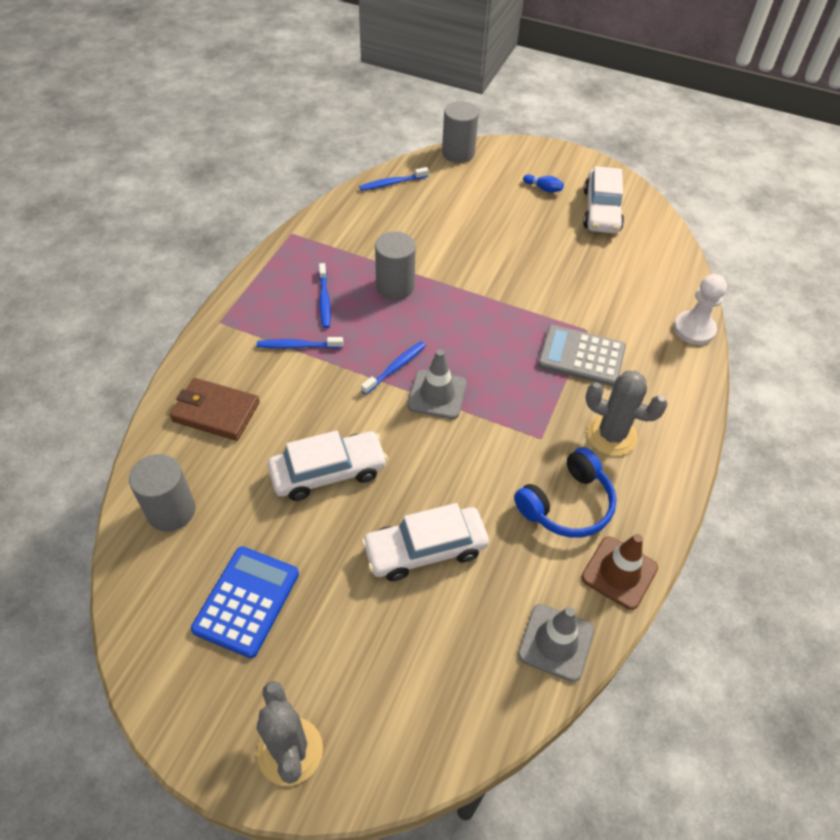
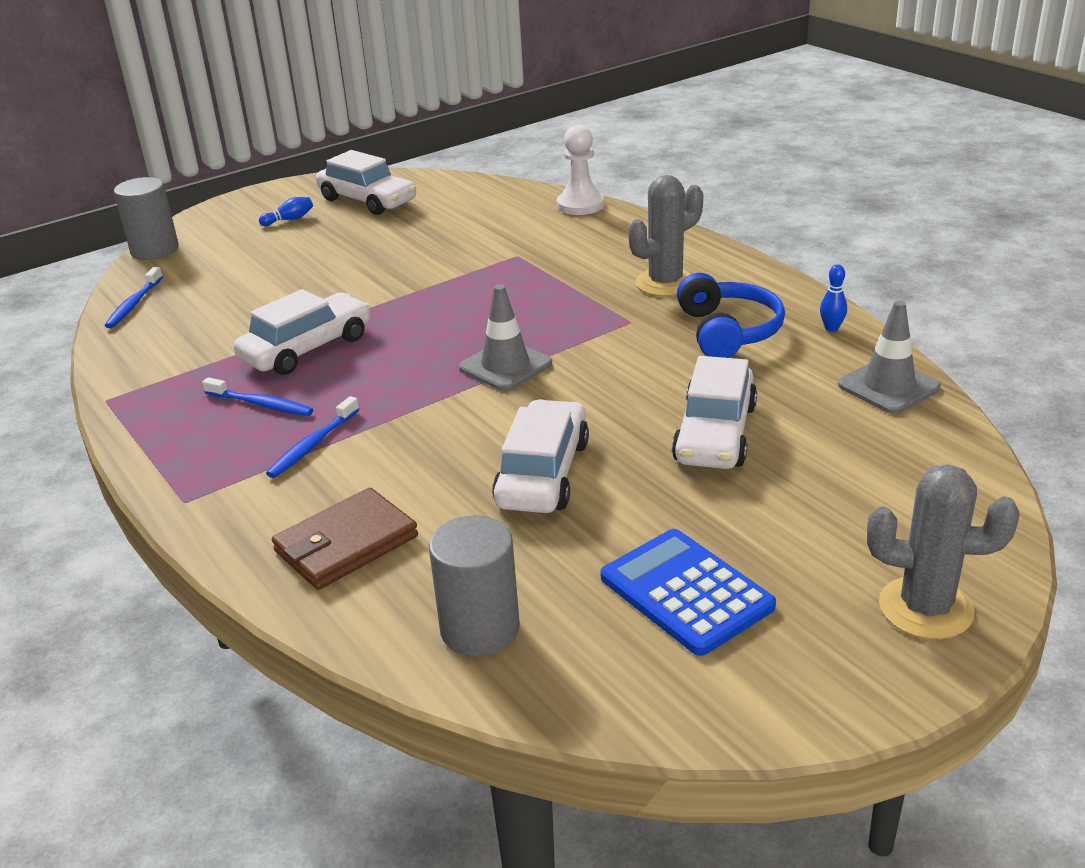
camera: 55 degrees left, 20 degrees down
(395, 286) = (307, 348): grey cylinder -> white car
(395, 367) = (434, 382): blue toothbrush -> none
(581, 356) = (548, 268): grey calculator -> none
(619, 572) = (831, 328): brown traffic cone -> blue bowling pin

